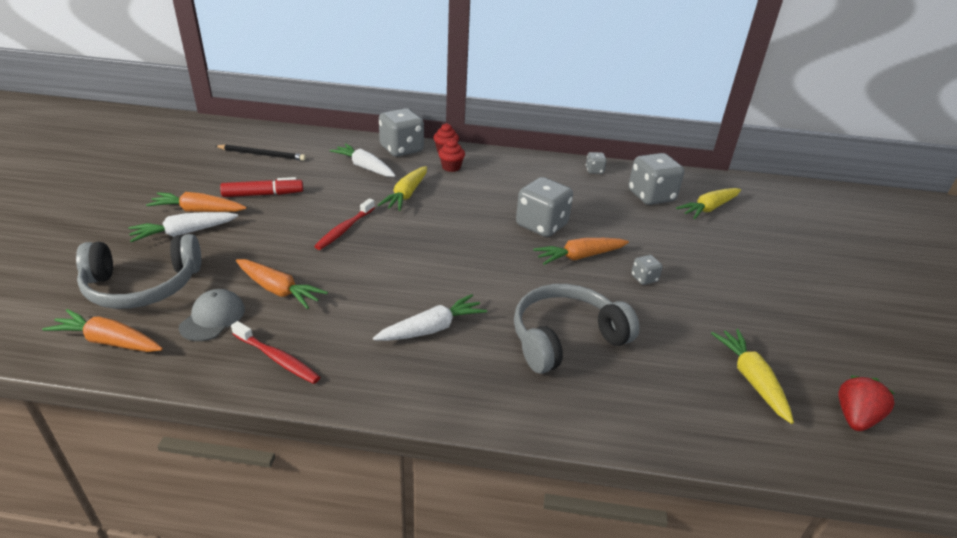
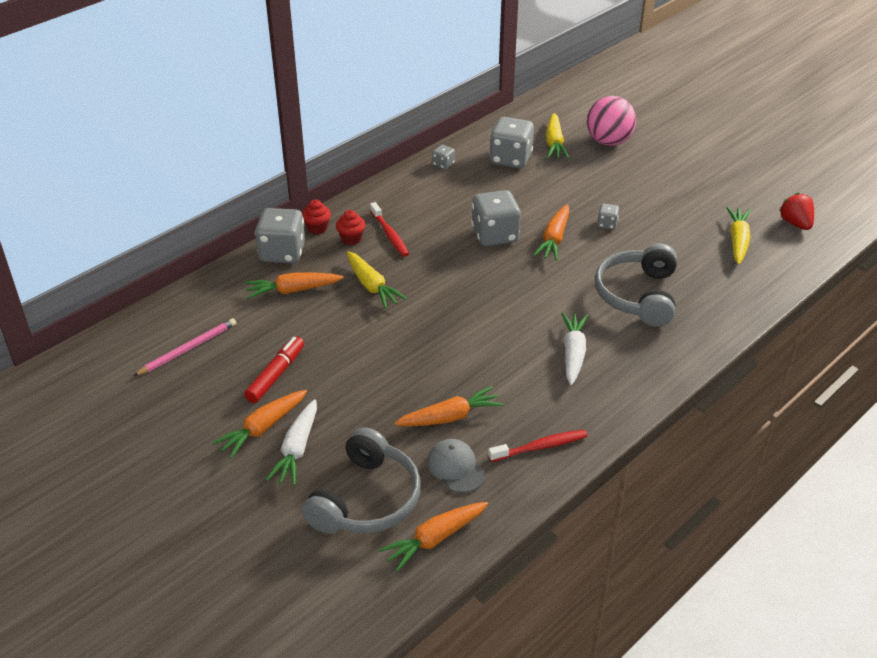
camera: 50 degrees left, 5 degrees up
(262, 154) = (188, 349): black pencil -> pink pencil
(344, 229) = (392, 345): red toothbrush -> red toothbrush (390, 234)
(364, 167) = (293, 290): white carrot -> orange carrot
(751, 379) = (738, 241): yellow carrot -> yellow carrot turned 75 degrees clockwise
(762, 235) = (608, 141): none -> pink ball

